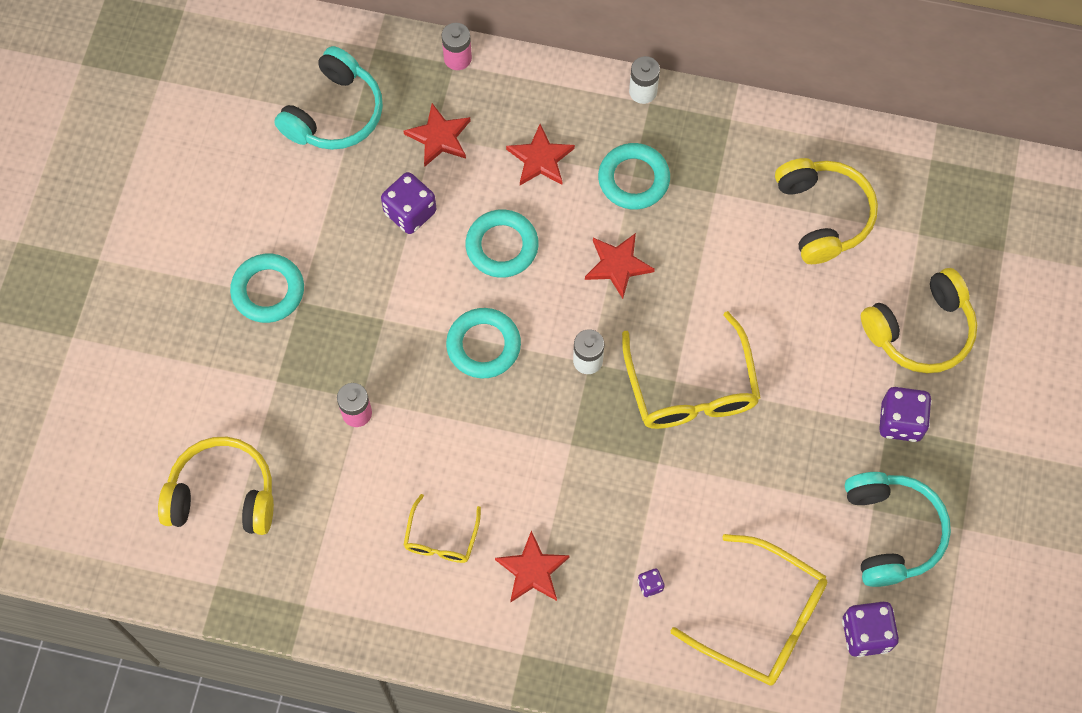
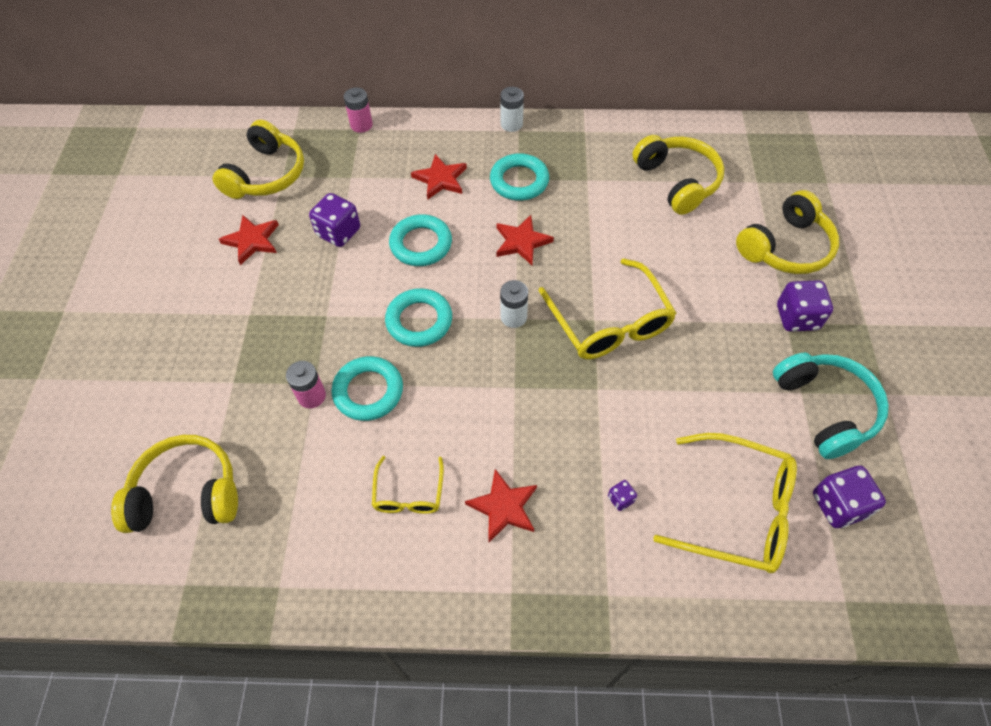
camera: 10 degrees left, 10 degrees down
(268, 291) = (220, 310): turquoise ring -> turquoise ring (368, 391)
(334, 113) = (266, 174): turquoise headphones -> yellow headphones
(439, 137) = (355, 177): red star -> red star (252, 241)

